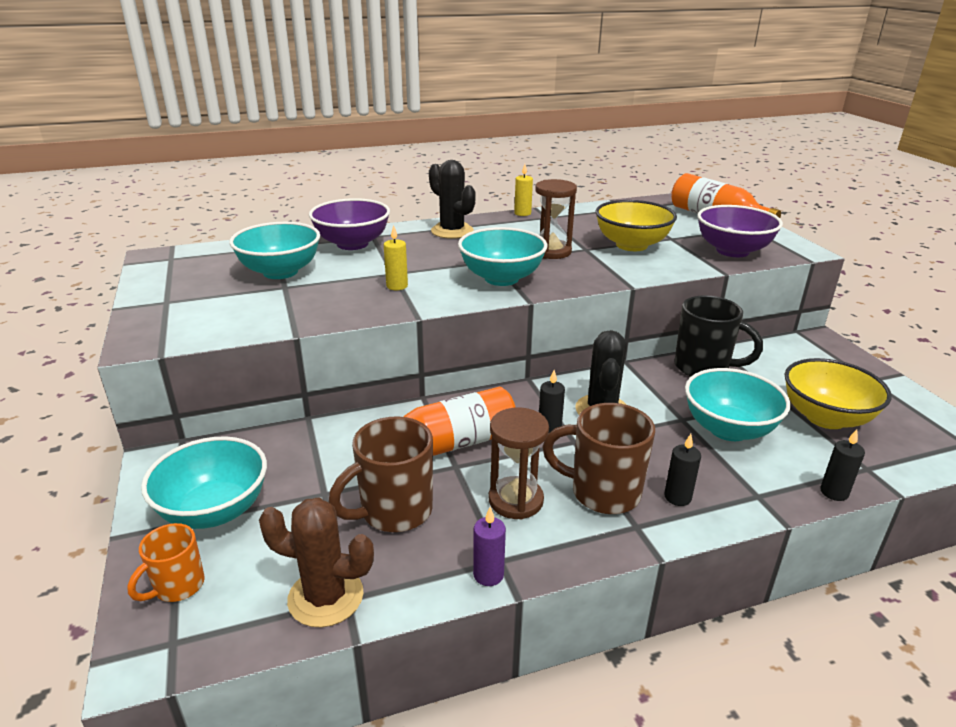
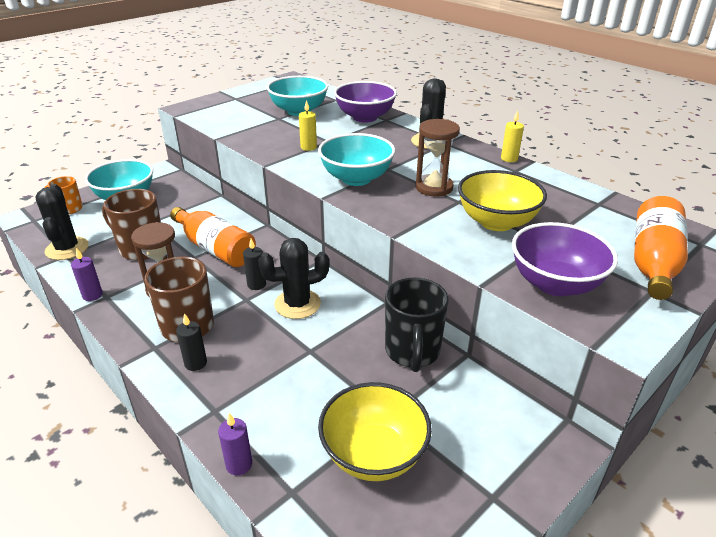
camera: 65 degrees right, 5 degrees up
(326, 597) = (67, 248): brown cactus -> black cactus
(728, 429) = (309, 382): turquoise bowl -> none
(834, 492) = (239, 464): black candle -> purple candle

